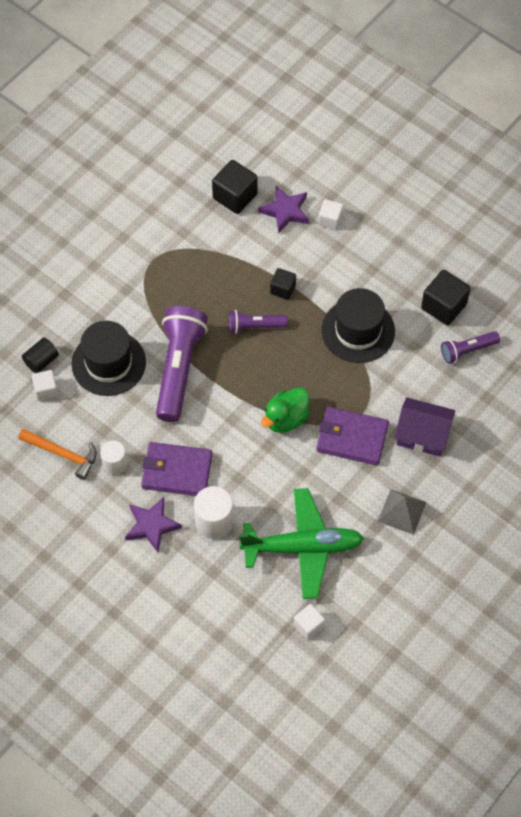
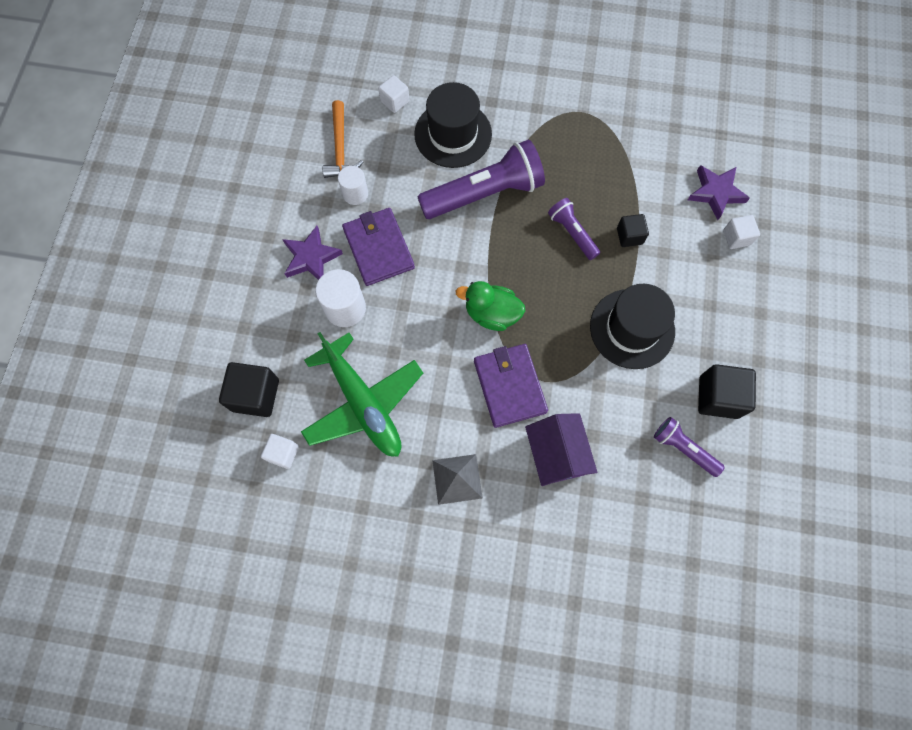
camera: 60 degrees right, 10 degrees up
(41, 361) = (421, 82): black cylinder -> none
(235, 196) = (698, 142): black cube -> black cube (255, 395)

